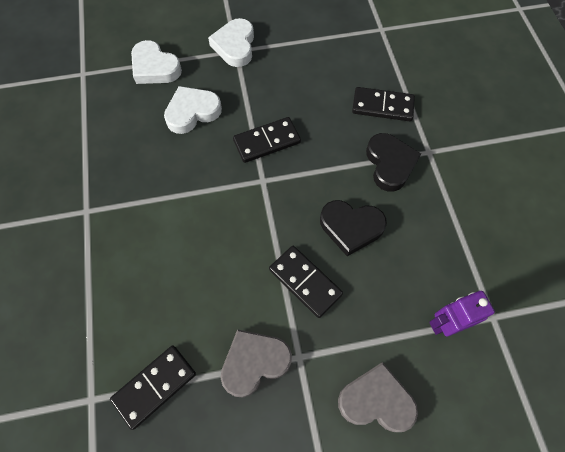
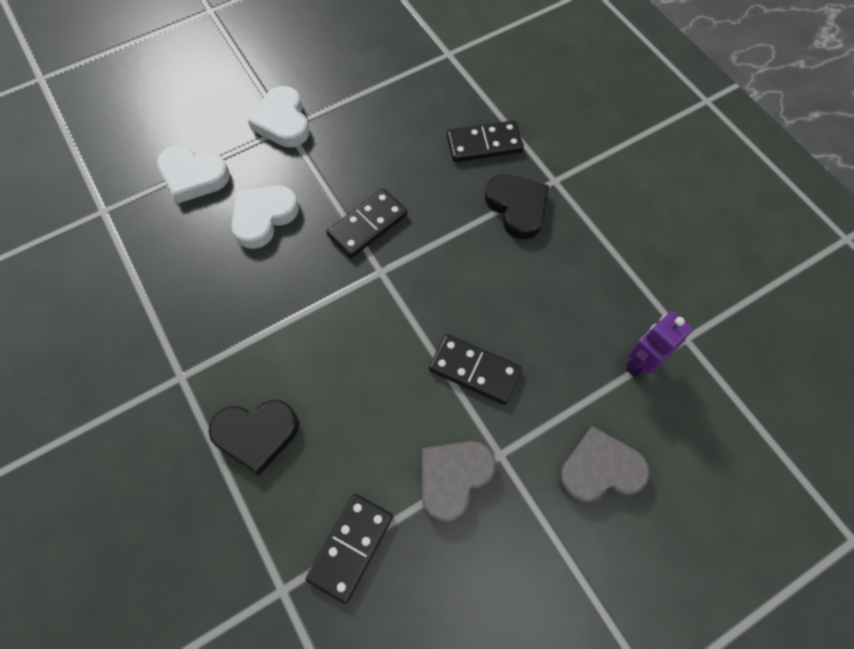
camera: 20 degrees left, 0 degrees up
(351, 227) = (501, 293): black heart -> black heart (256, 435)

